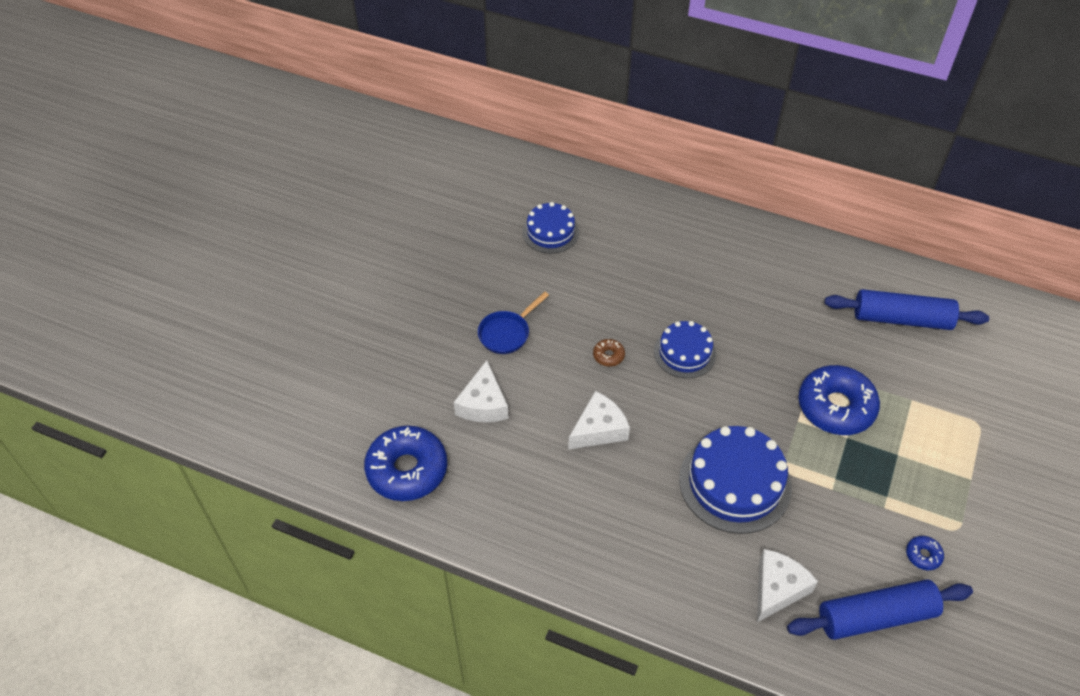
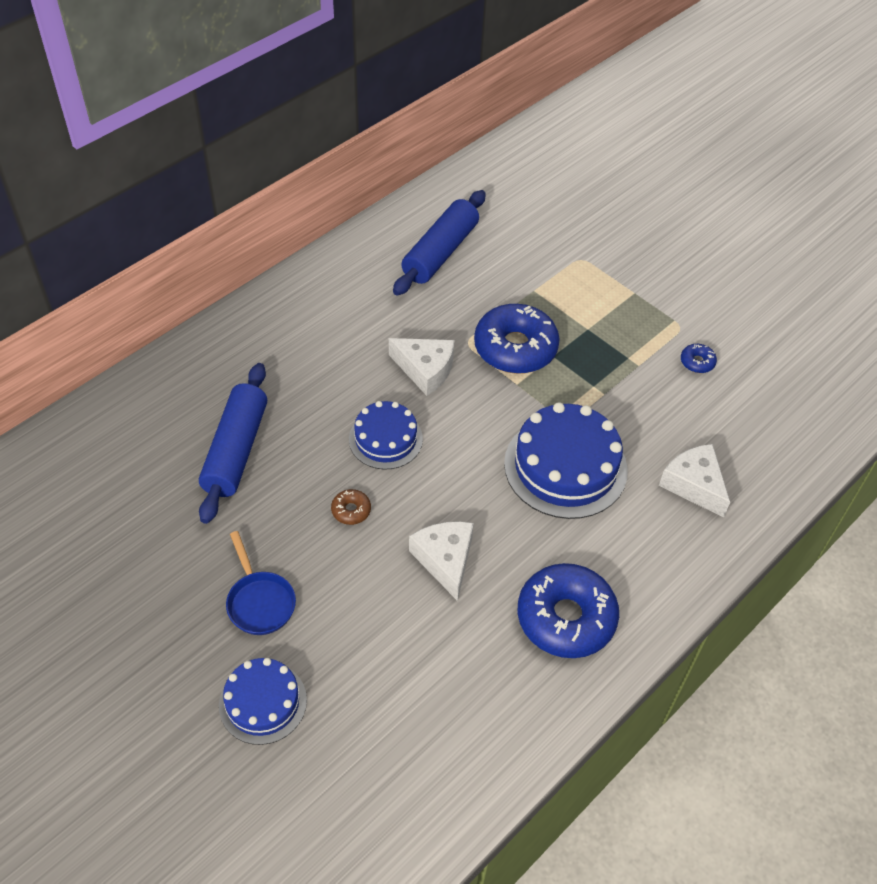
camera: 70 degrees left, 0 degrees up
(407, 470) = (406, 791): blue donut -> blue donut (566, 618)
(483, 404) = (351, 667): white cheese -> white cheese (425, 370)
(550, 232) = (131, 495): blue cake -> blue cake (263, 702)
(875, 616) = (745, 424): blue rolling pin -> blue rolling pin (235, 450)

